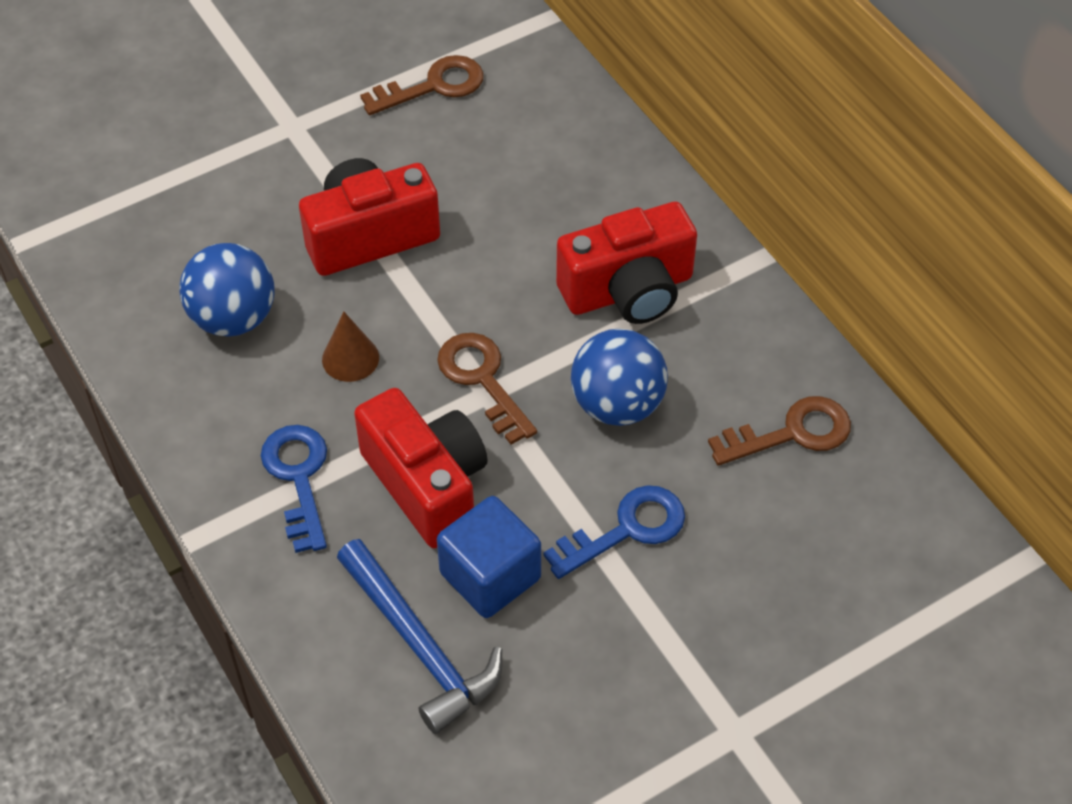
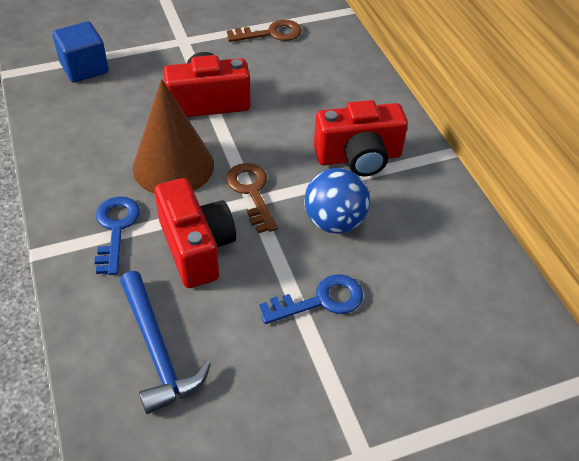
camera: 10 degrees right, 5 degrees down
(233, 318) = (111, 132): blue ball -> none
(350, 358) = (173, 166): brown cone -> brown cone, size x2.22
(490, 576) = (219, 313): blue cube -> blue cube (84, 68)
(792, 433) = (448, 260): brown key -> none

